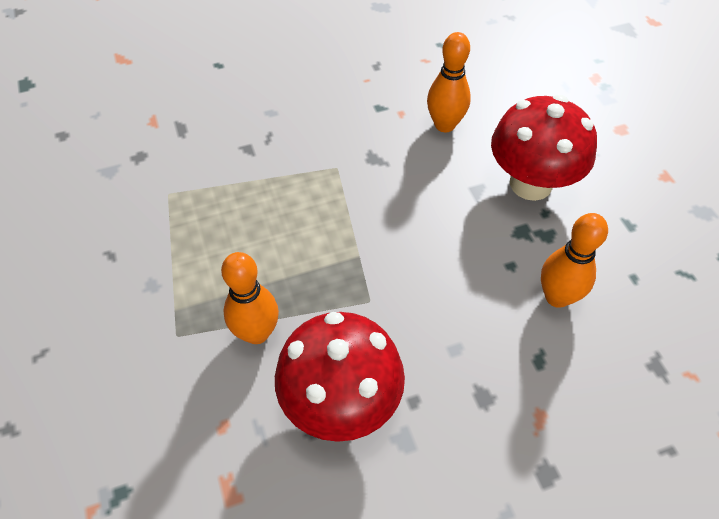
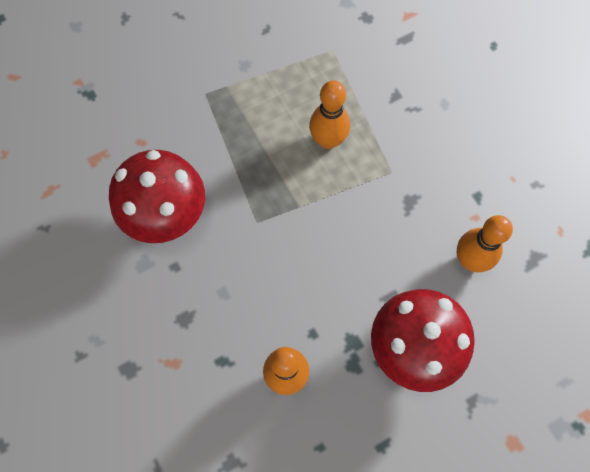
camera: 80 degrees right, 15 degrees up
(257, 333) = (215, 146): orange bowling pin -> orange bowling pin (328, 140)

